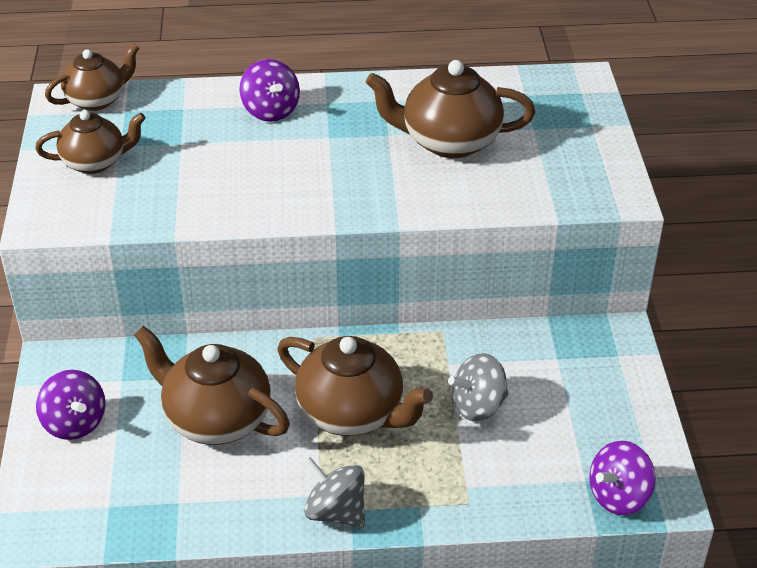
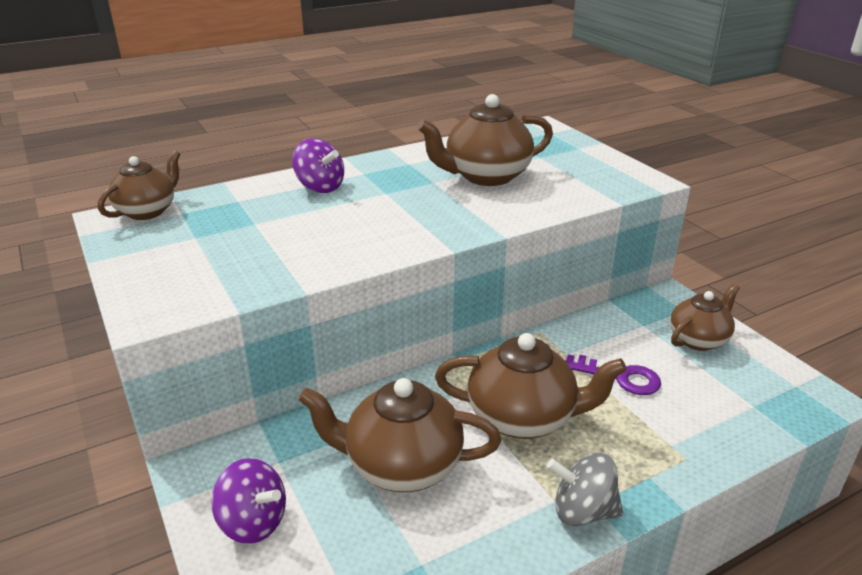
camera: 25 degrees left, 10 degrees down
(95, 162) = (177, 254): brown teapot -> brown teapot (698, 339)
(478, 406) = (620, 377): grey spinning top -> purple key
(619, 496) = (790, 409): purple spinning top -> none

